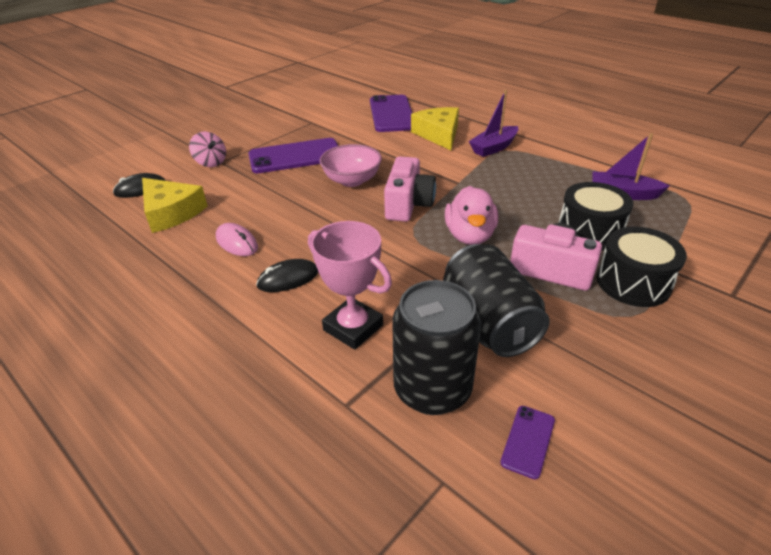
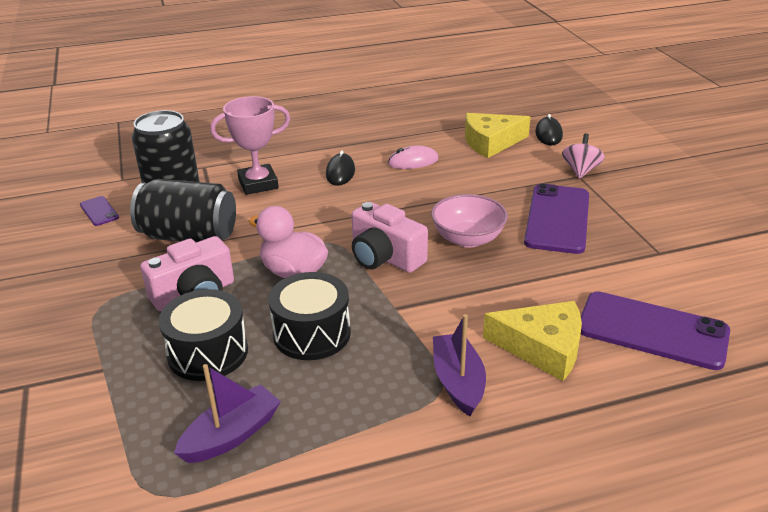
camera: 120 degrees right, 5 degrees down
(211, 162) = (580, 171): pink spinning top -> pink spinning top turned 120 degrees clockwise
(633, 283) = (120, 332): black drum -> black drum (312, 333)

